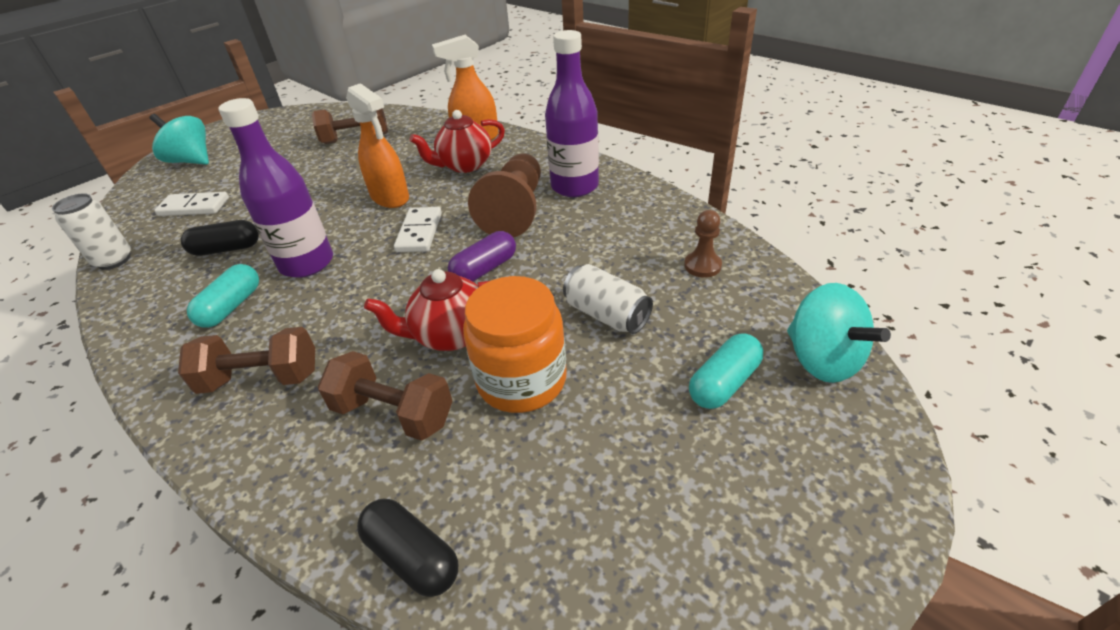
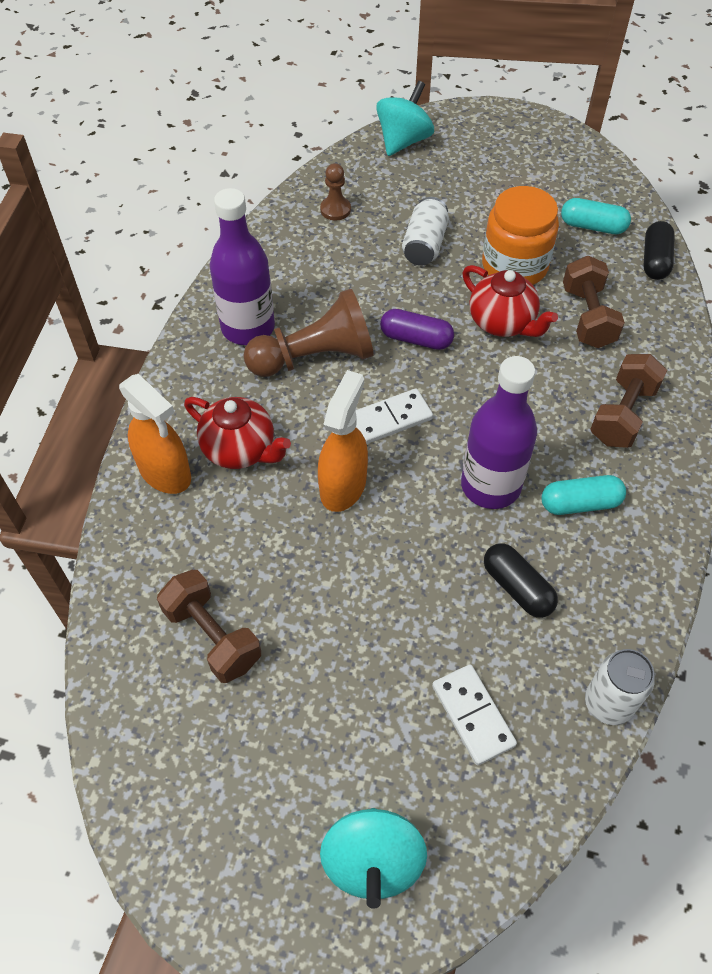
camera: 120 degrees left, 15 degrees up
(261, 378) = (622, 414): brown dumbbell -> brown dumbbell turned 60 degrees clockwise
(724, 383) = (451, 176): turquoise capsule -> turquoise capsule (592, 226)

